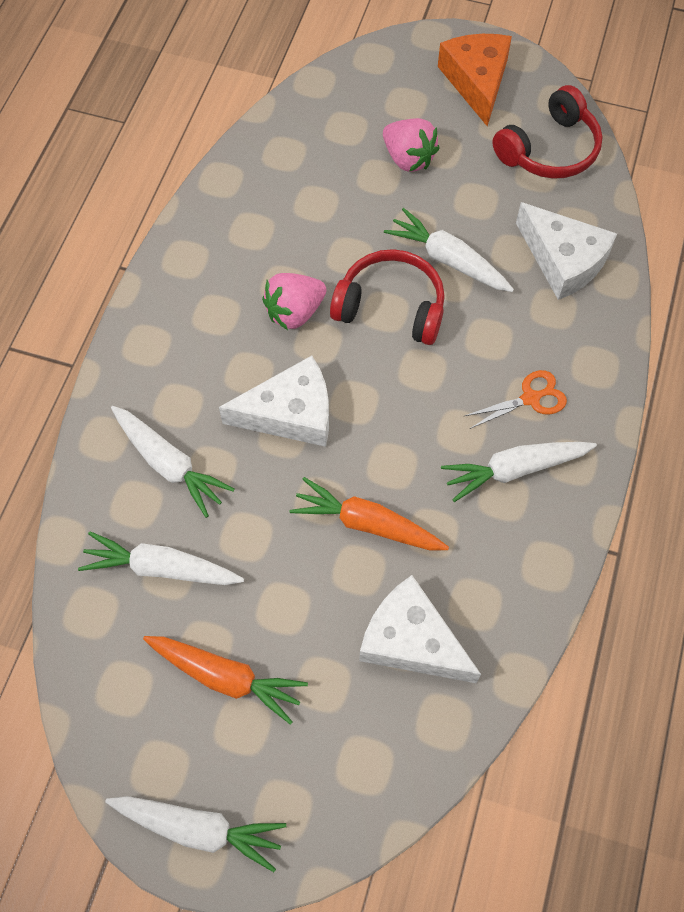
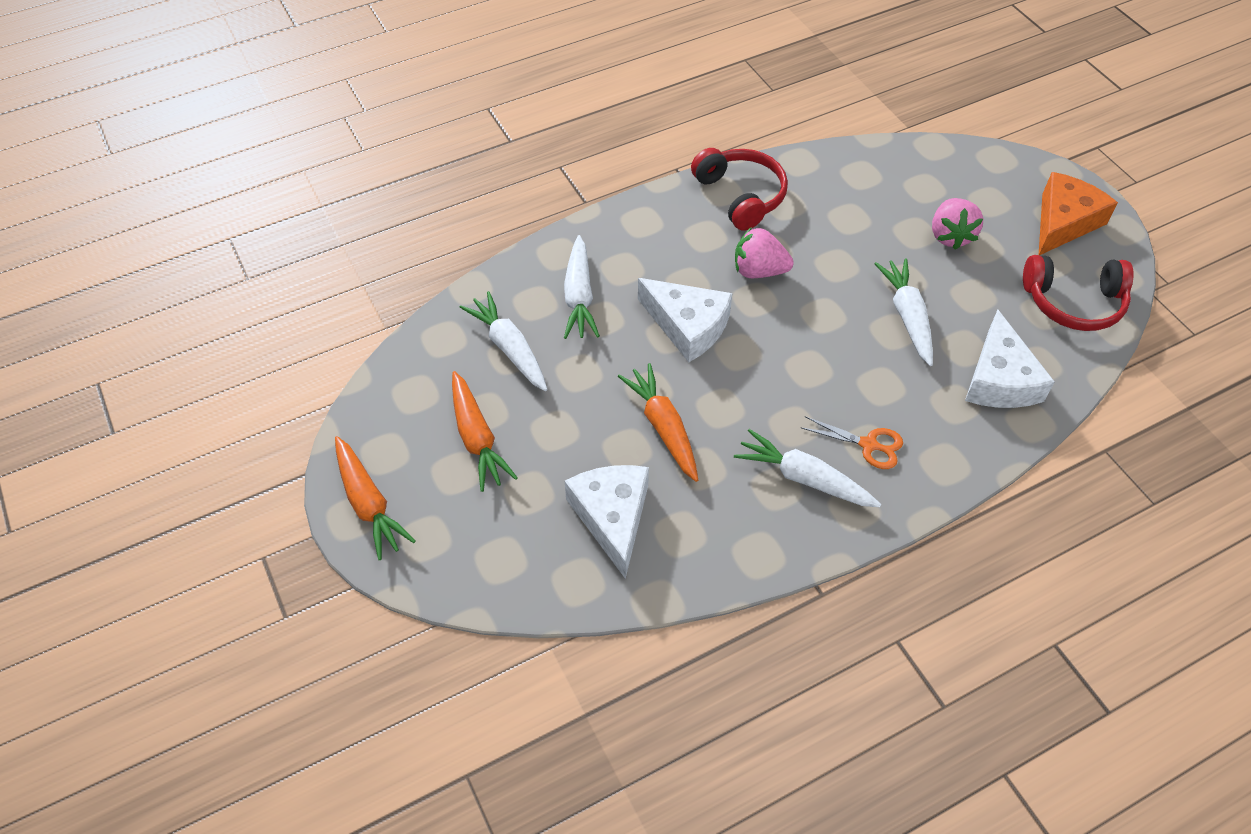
camera: 45 degrees right, 10 degrees down
(199, 828) = (368, 503): white carrot -> orange carrot
(391, 307) = (830, 315): red headphones -> red headphones (740, 196)

